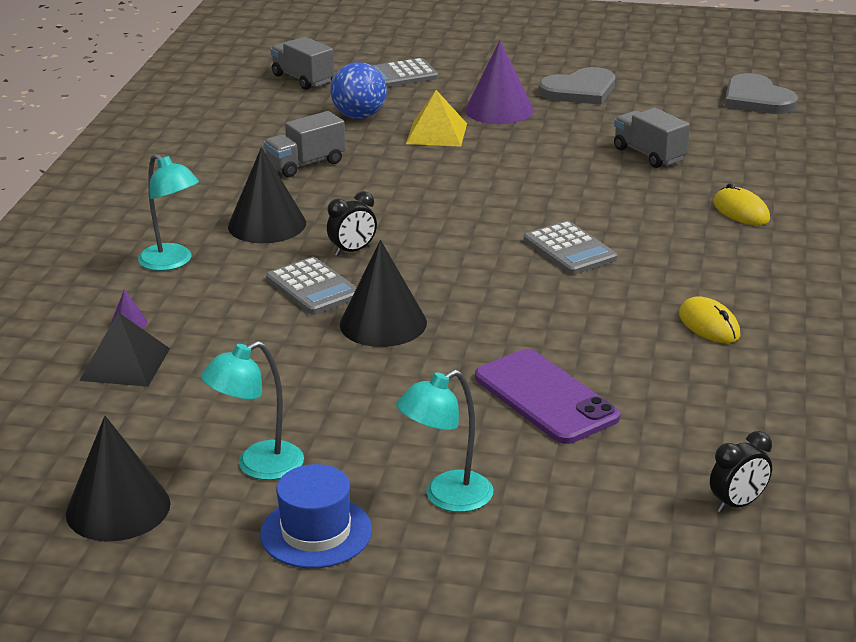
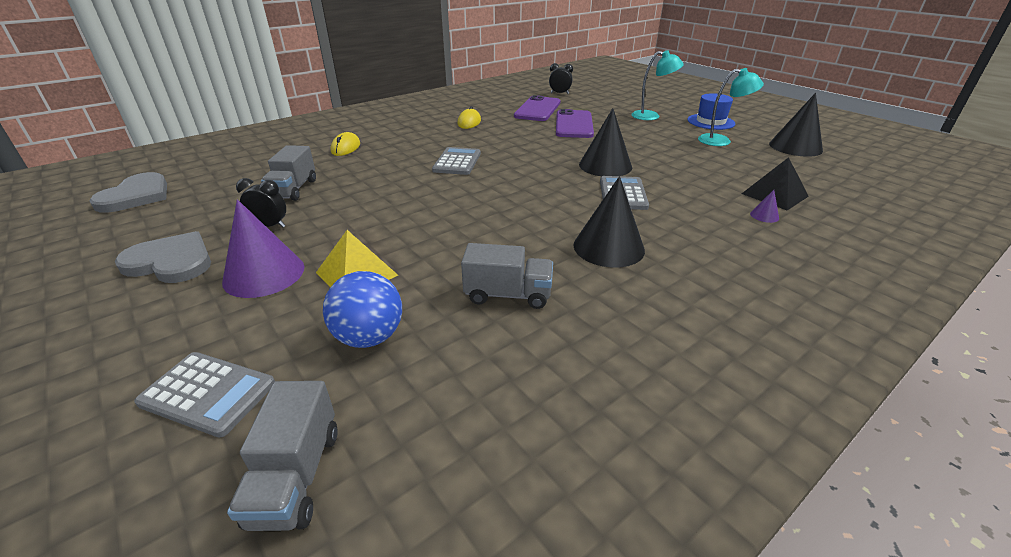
camera: 140 degrees left, 5 degrees up
(172, 262) = (710, 246): turquoise lamp -> none
(353, 251) = (572, 204): black clock -> black clock (270, 226)
(674, 415) = (537, 109): none -> purple phone

